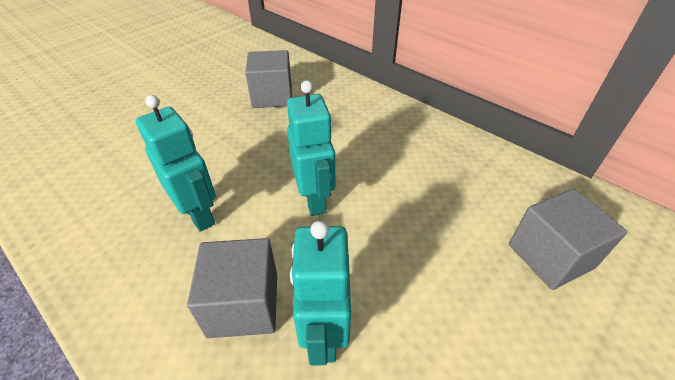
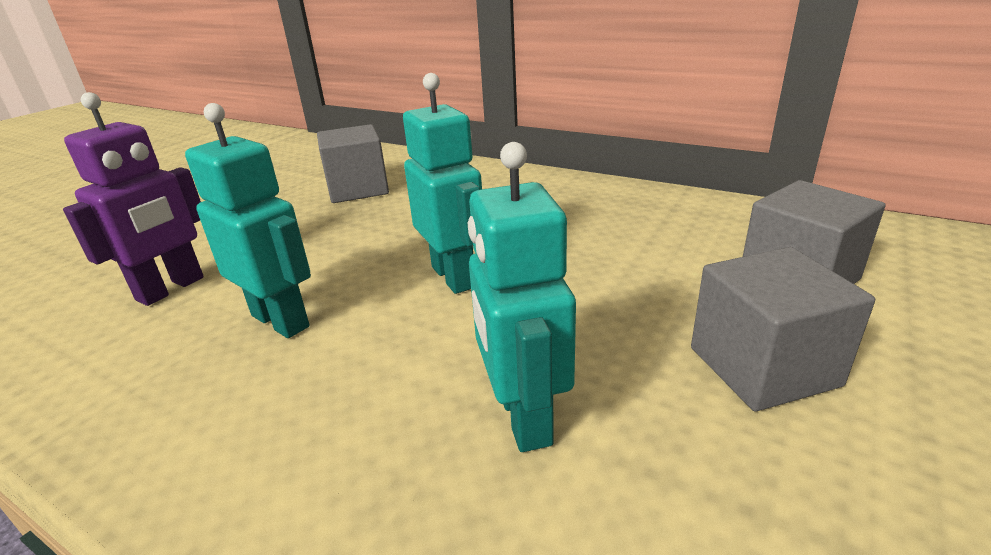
camera: 10 degrees left, 15 degrees down
(139, 170) = (171, 289): none -> purple robot
(243, 304) = (383, 408): grey cube -> grey cube (763, 366)

